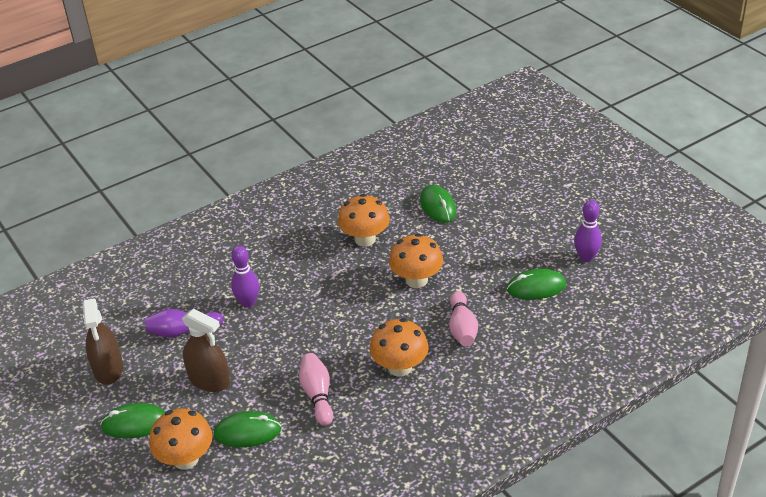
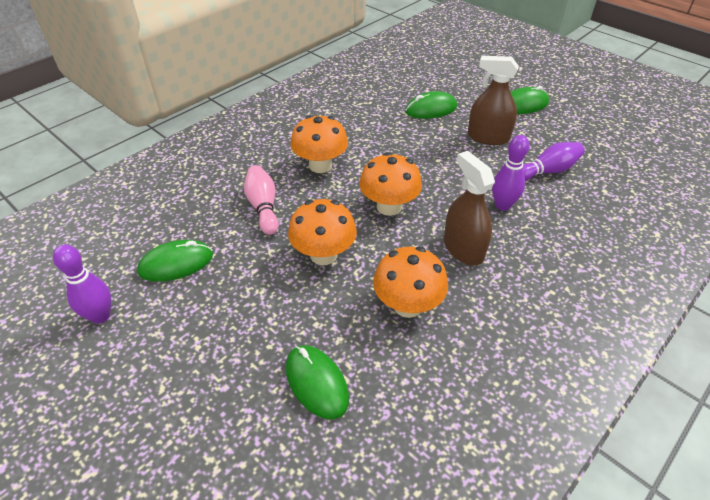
camera: 165 degrees right, 5 degrees up
(108, 369) = (583, 135): brown spray bottle -> brown spray bottle (463, 248)
(186, 459) = (466, 91): orange mushroom -> orange mushroom (389, 207)
(317, 395) = (387, 137): pink bowling pin -> none

